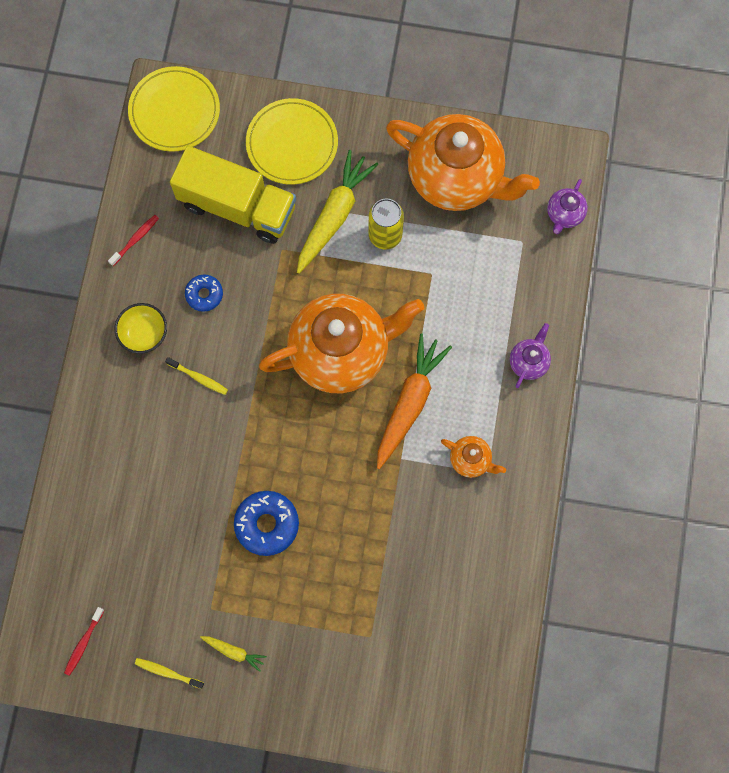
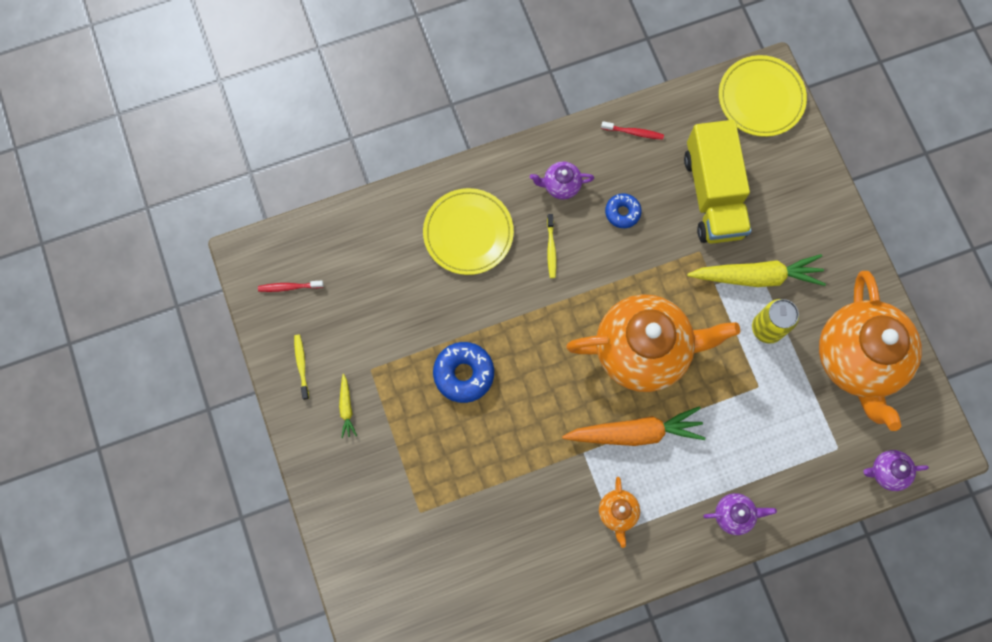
camera: 60 degrees right, 0 degrees up
(144, 334) = (561, 185): yellow bowl -> purple teapot
(292, 143) = (796, 206): yellow plate -> yellow plate (468, 233)
(341, 352) = (643, 350): orange teapot -> orange teapot turned 45 degrees counterclockwise

